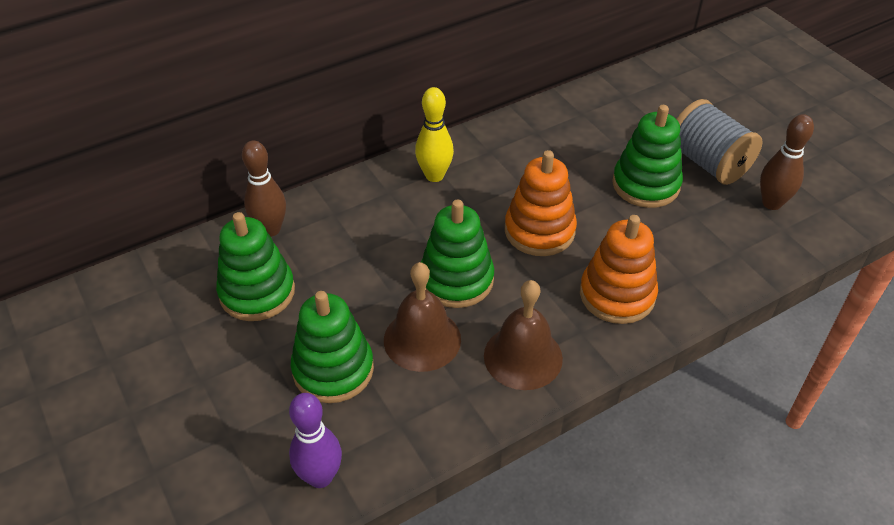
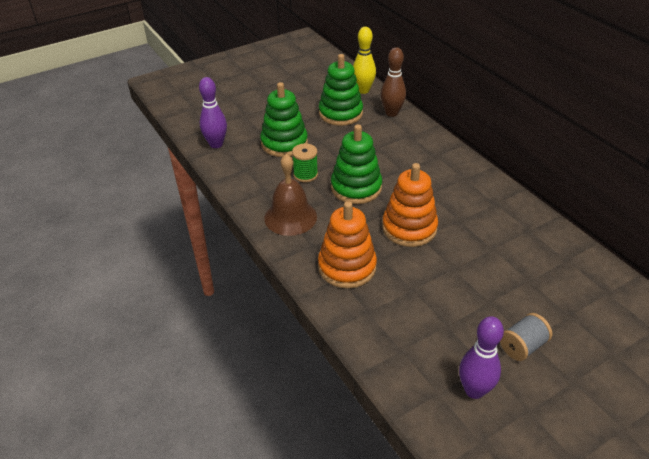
camera: 90 degrees right, 5 degrees down
(422, 339) = (305, 175): brown bell -> green spool
(434, 175) = (458, 176): yellow bowling pin -> yellow bowling pin (363, 90)
(645, 185) = (478, 296): green stacking toy -> none
(708, 163) = (522, 346): grey spool -> grey spool, size x0.57
(771, 203) = (474, 390): brown bowling pin -> purple bowling pin

